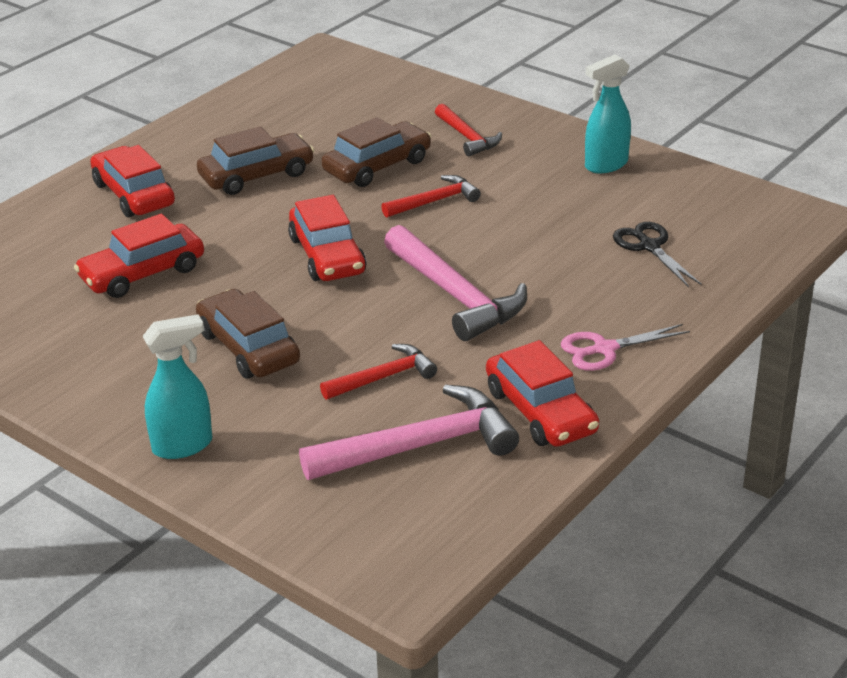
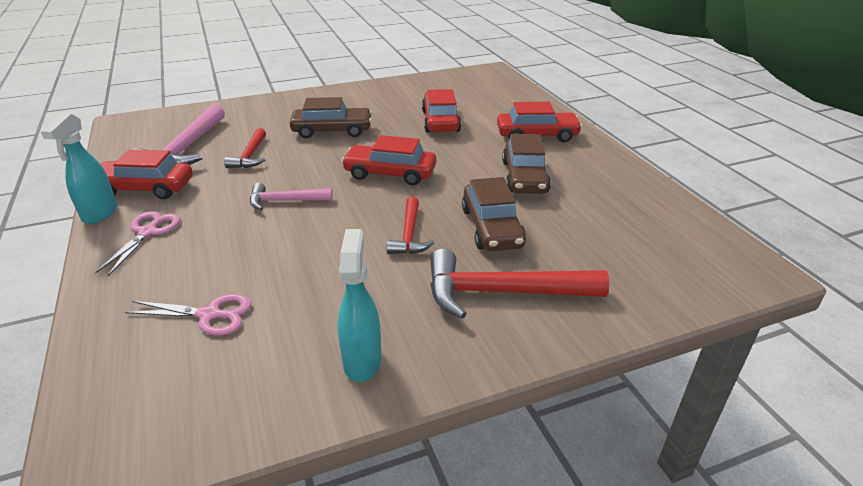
camera: 120 degrees right, 0 degrees up
(183, 446) = (284, 103): turquoise spray bottle -> turquoise spray bottle (99, 214)
(455, 295) = (285, 201): pink hammer -> pink hammer, size x0.58
(467, 137) = (502, 292): red hammer -> red hammer, size x1.73
(649, 246) = (209, 315): black scissors -> pink scissors

